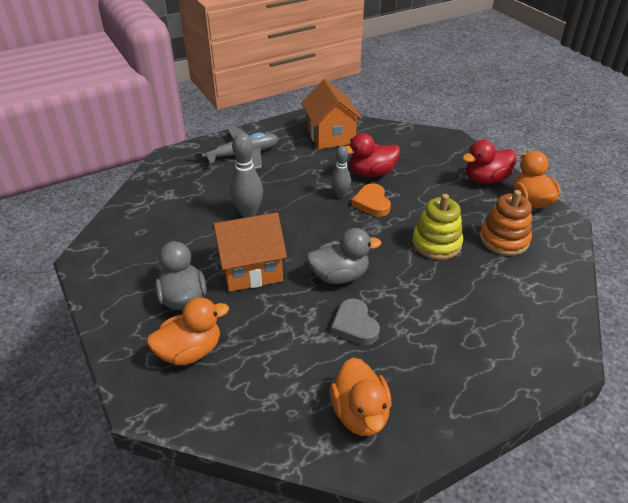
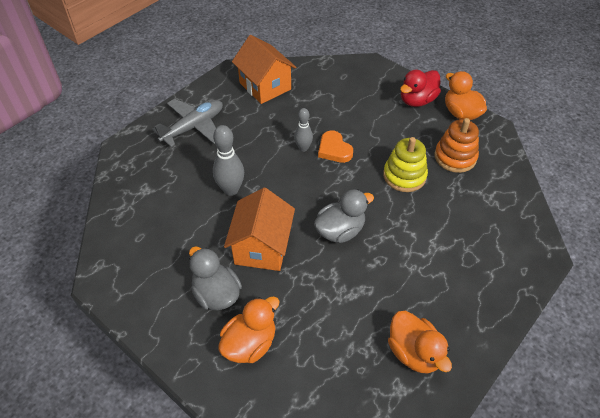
camera: 20 degrees left, 10 degrees up
(251, 269) = (262, 247): orange house -> orange house turned 45 degrees counterclockwise
(354, 325) = (374, 274): grey heart -> none
(371, 173) = (320, 118): red duck -> none

